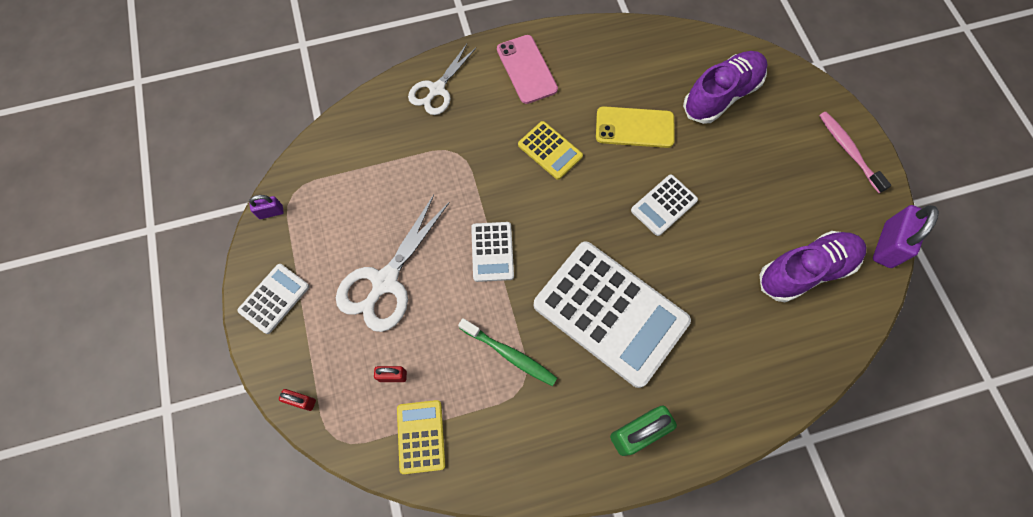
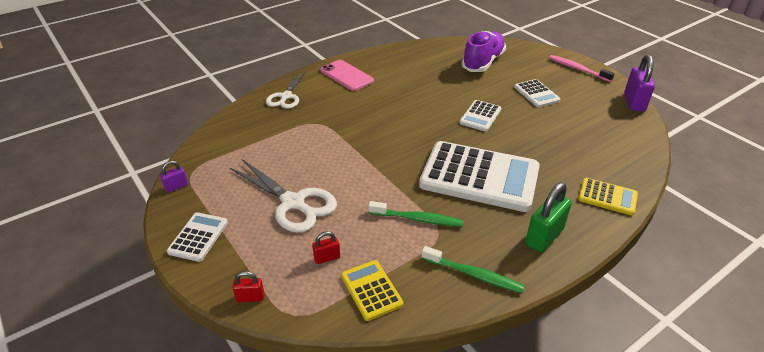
camera: 20 degrees left, 30 degrees down
(385, 281) = (293, 203): white scissors -> white scissors turned 60 degrees counterclockwise
(492, 252) = (371, 166): white calculator -> white calculator (536, 94)
(534, 456) = (473, 274): none -> green toothbrush
(550, 150) = (385, 108): yellow calculator -> yellow calculator (607, 197)
(634, 127) = (436, 86): yellow phone -> none
(805, 270) = (594, 125): purple shoe -> none

